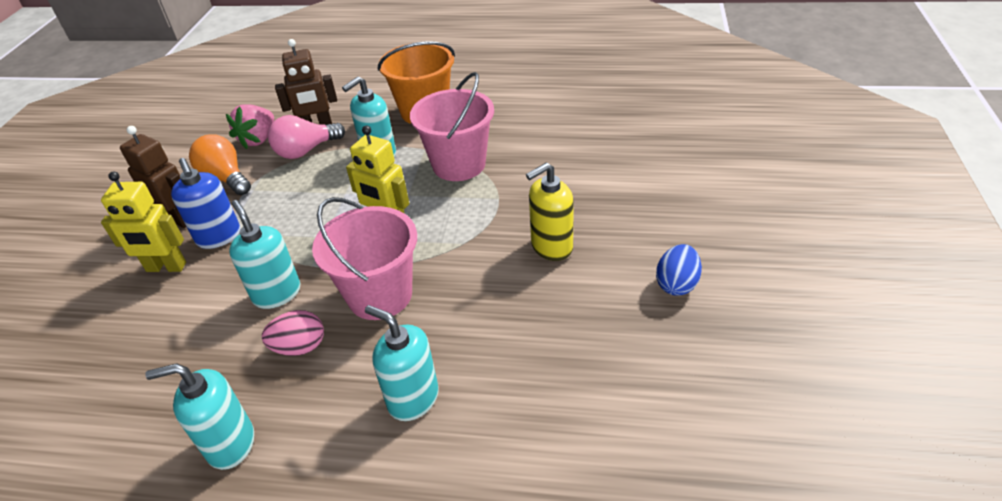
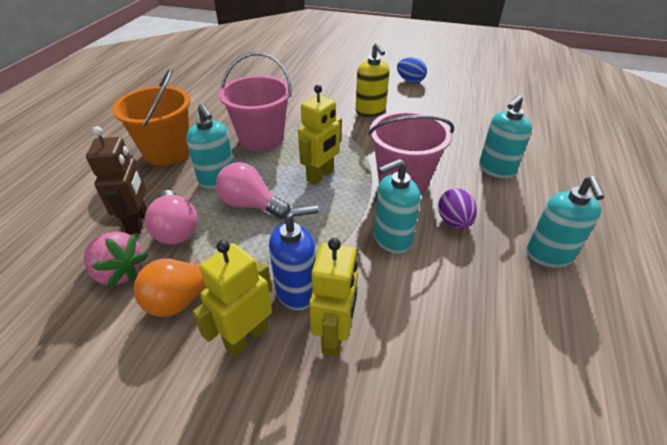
camera: 85 degrees left, 0 degrees up
(179, 219) = (246, 337): brown robot -> yellow robot
(300, 347) = (454, 222): pink egg -> purple egg
(338, 184) = (251, 205): none -> pink light bulb

